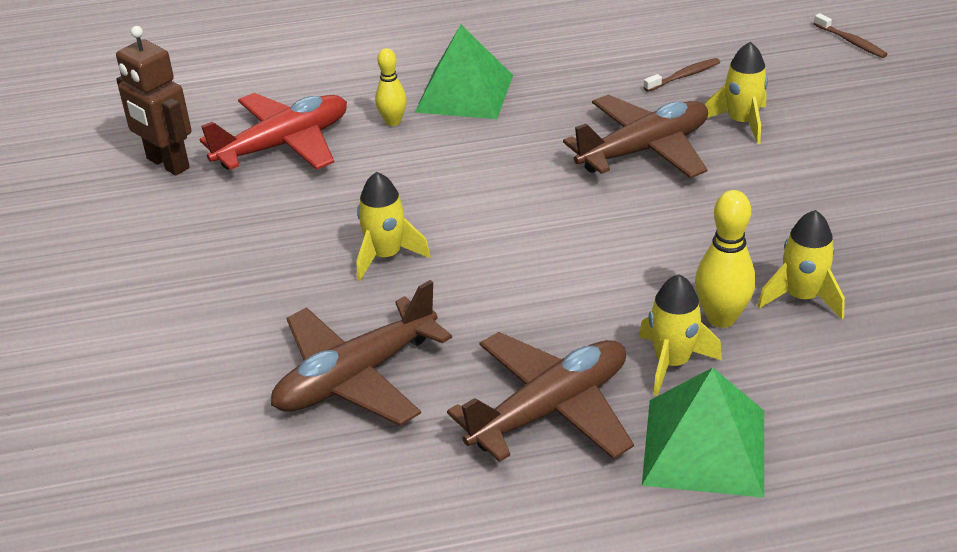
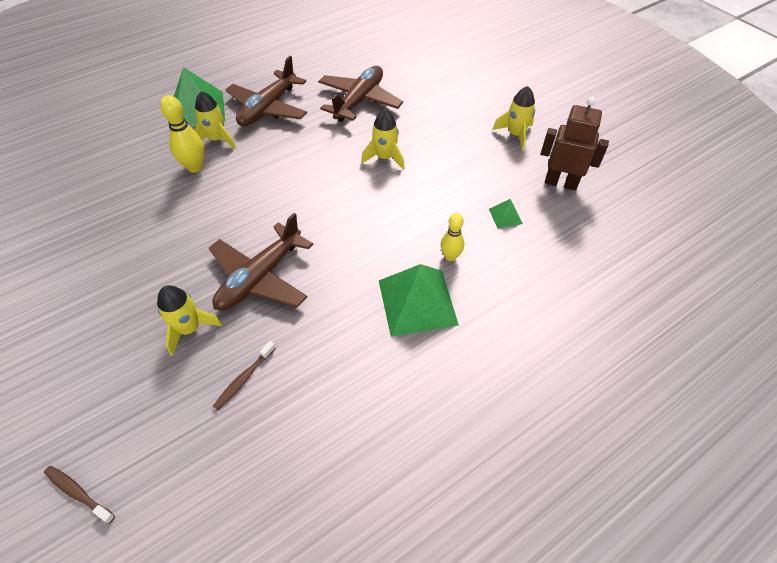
camera: 155 degrees right, 15 degrees up
(284, 145) = (505, 216): red plane -> green pyramid
(801, 297) = (151, 189): yellow rocket -> yellow rocket (515, 135)

